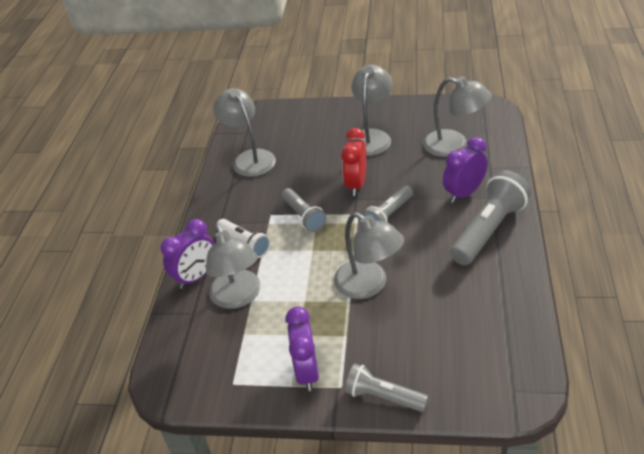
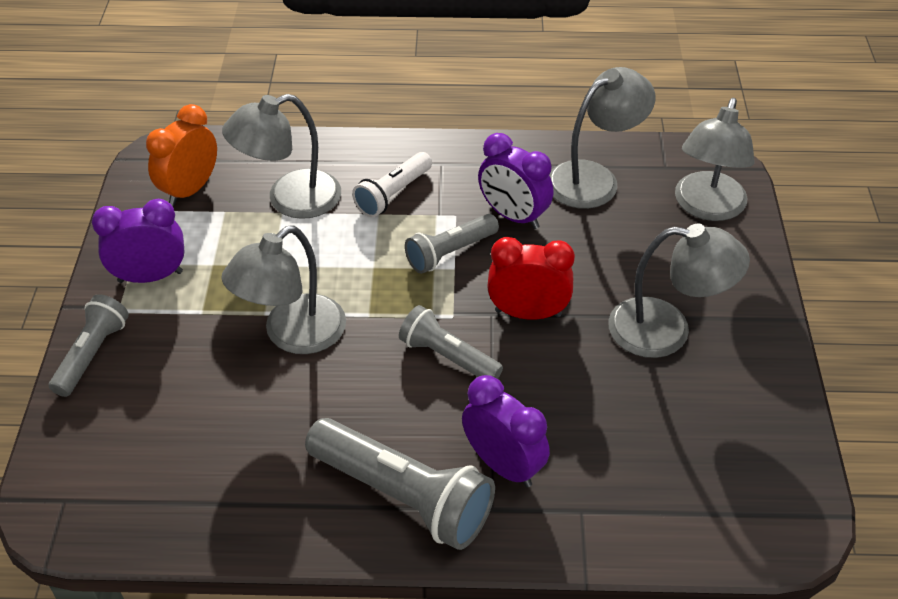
camera: 80 degrees right, 5 degrees up
(196, 276) = (334, 155): purple clock -> purple clock (513, 216)
(214, 359) = (190, 190): none -> orange clock
(454, 145) = (649, 457): grey lamp -> grey lamp (707, 207)

